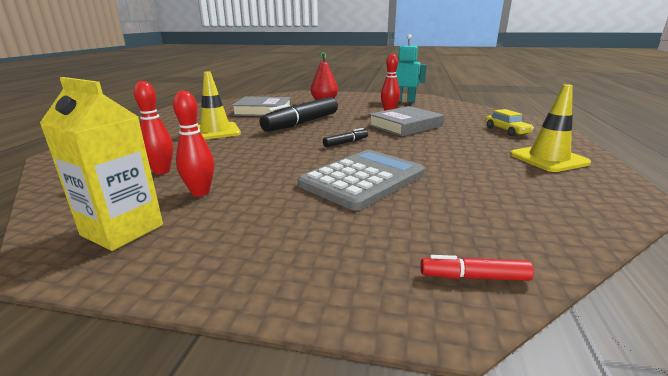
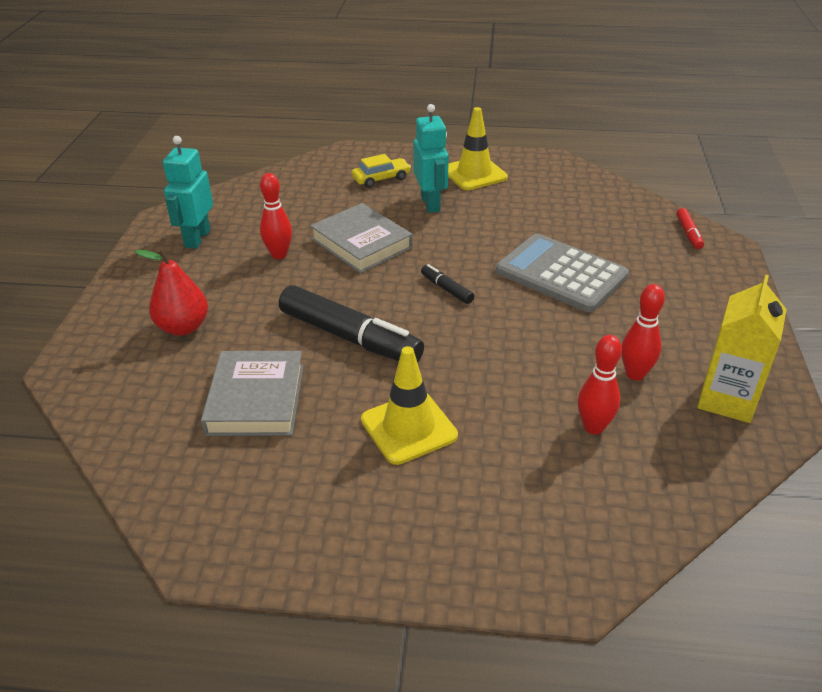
camera: 95 degrees left, 15 degrees up
(474, 143) = (430, 203): none -> turquoise robot

